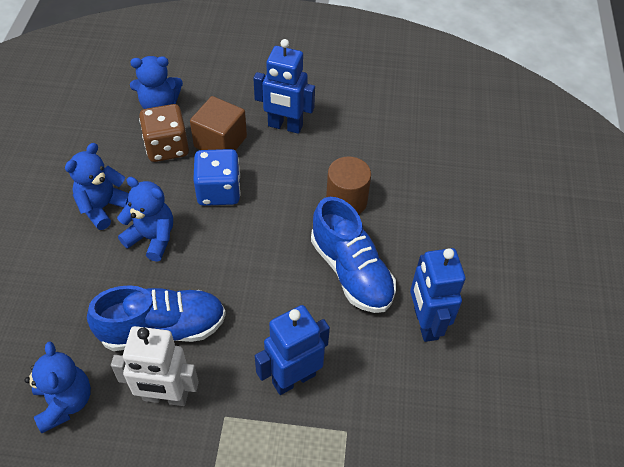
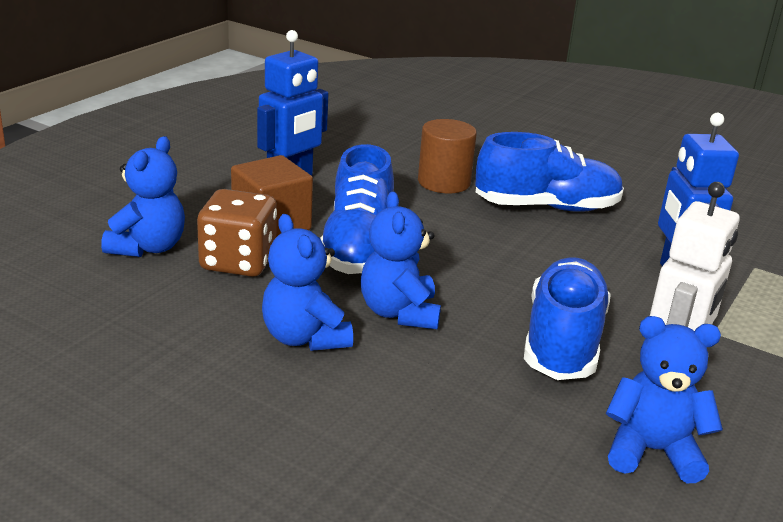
camera: 65 degrees left, 25 degrees down
(152, 238) = (399, 313): blue teddy bear -> blue teddy bear turned 60 degrees counterclockwise
(219, 191) = (358, 247): blue dice -> blue shoe
(425, 323) = (636, 192): blue robot -> none

